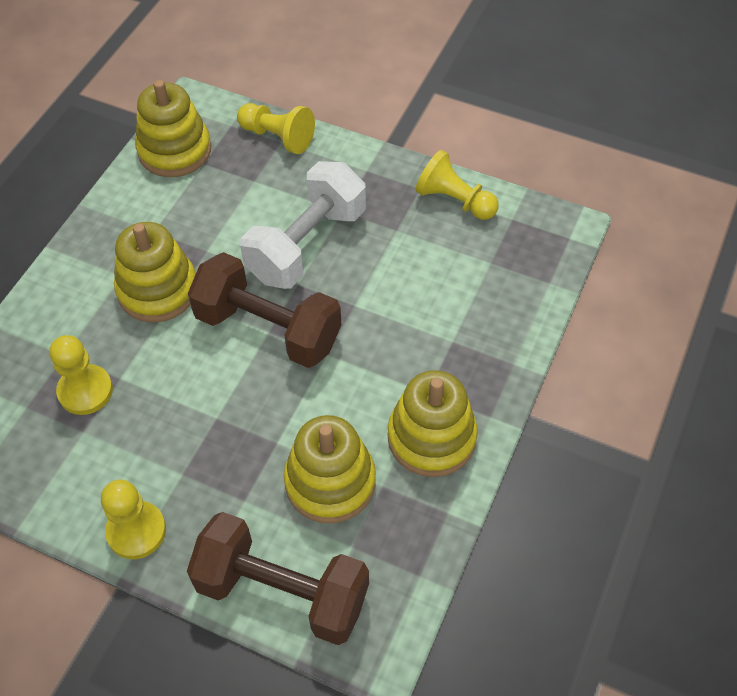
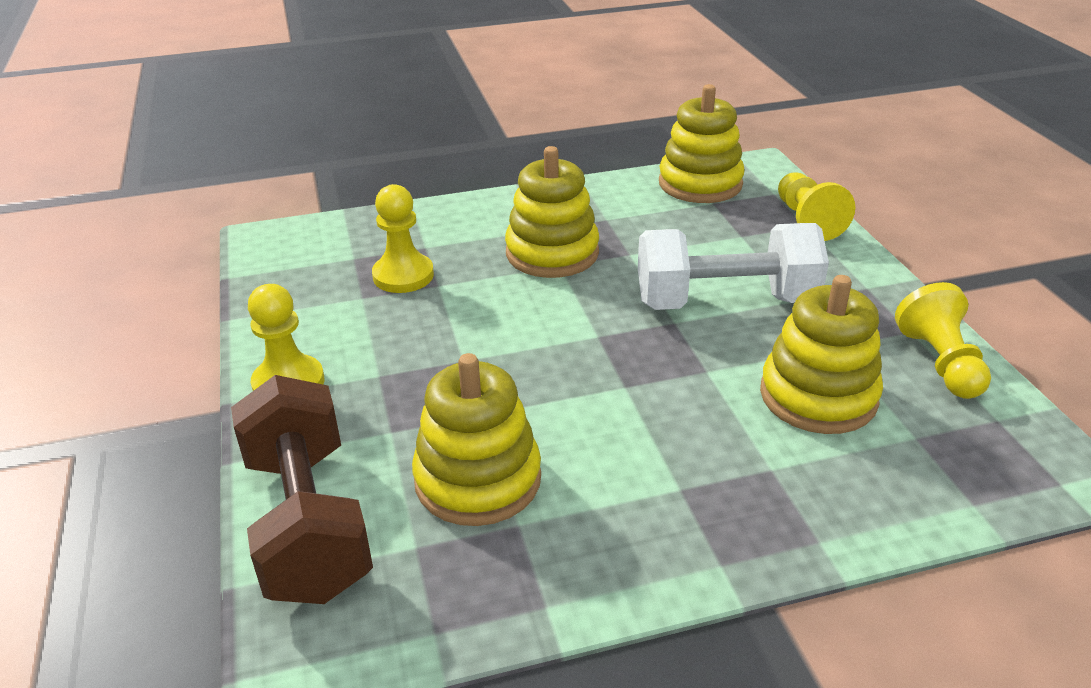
camera: 50 degrees right, 20 degrees down
(268, 329) = (599, 334): brown dumbbell -> none
(431, 437) = (627, 528): yellow stacking toy -> yellow stacking toy (818, 396)

